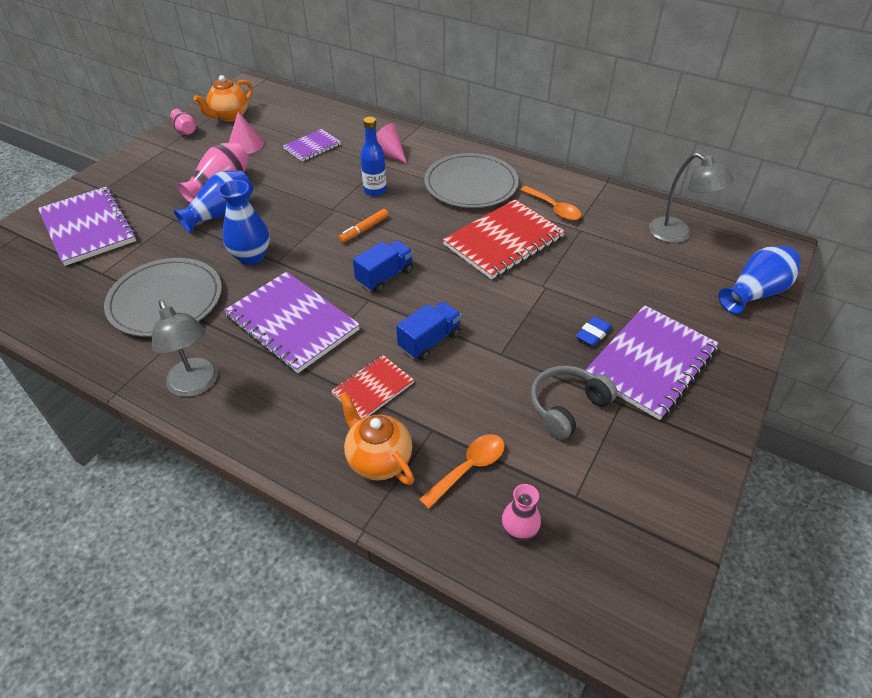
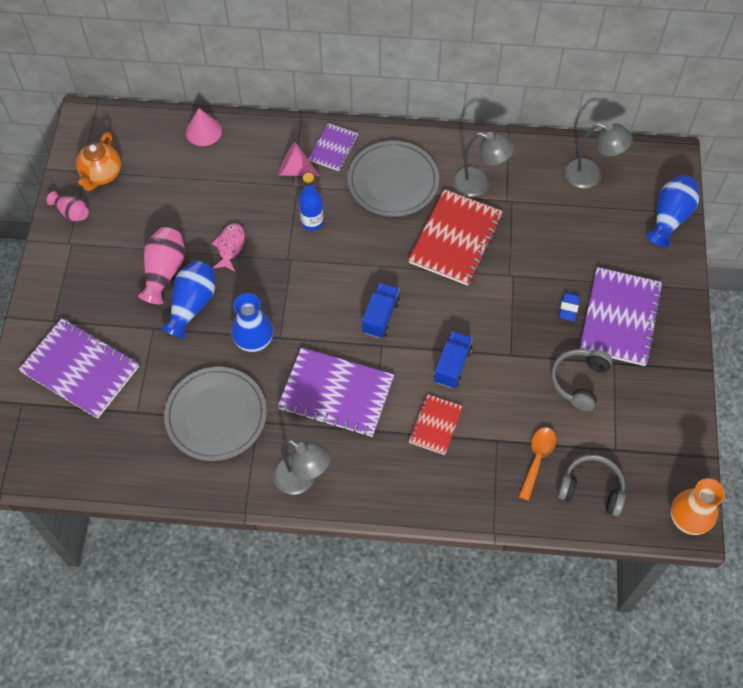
camera: 25 degrees left, 15 degrees up
(245, 144) = (148, 208): pink cone -> pink cone (203, 131)
(290, 186) = (230, 246): none -> pink fish
(312, 146) = (216, 187): purple notebook -> purple notebook (333, 148)
(364, 229) = (331, 272): orange marker -> none
(378, 460) = (474, 480): orange teapot -> none
(519, 530) = (591, 489): pink vase -> grey headphones
(554, 209) = (479, 184): orange spoon -> grey lamp
(638, 628) = (687, 519): none -> orange vase

